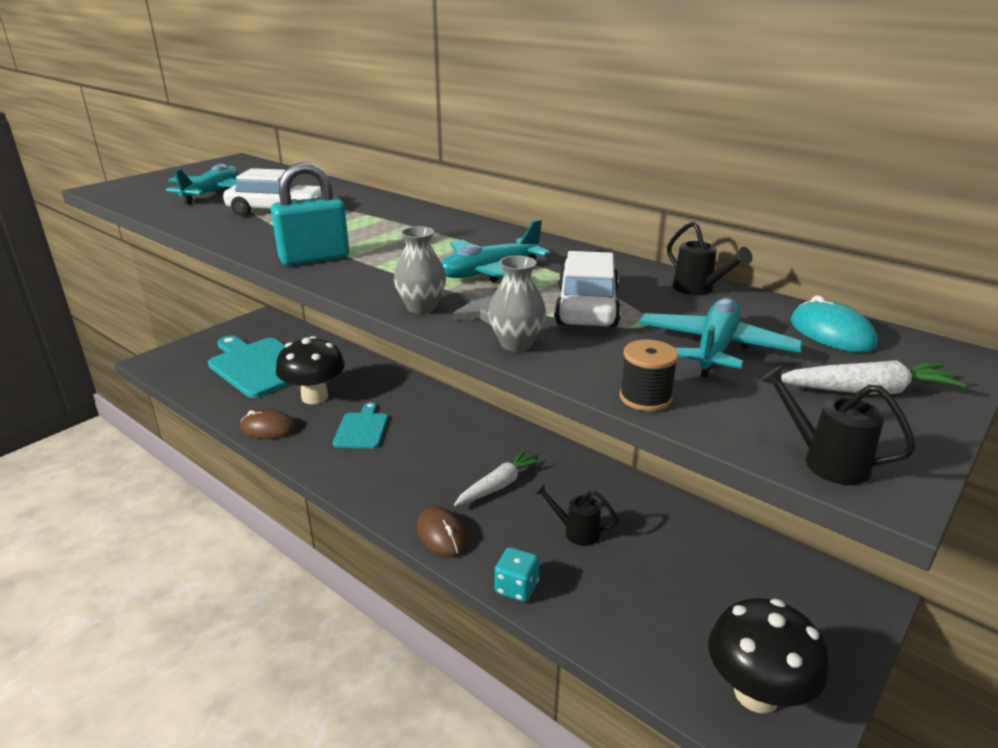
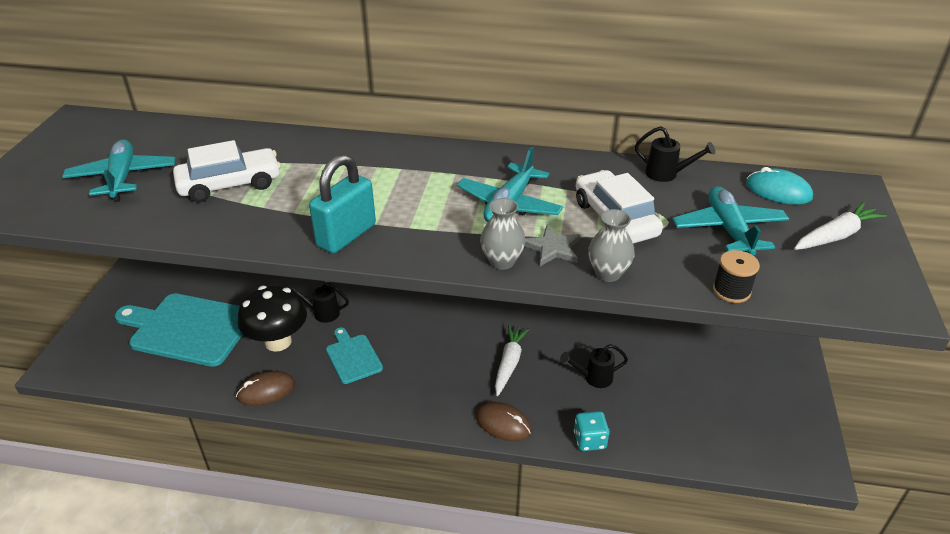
camera: 30 degrees left, 10 degrees up
(756, 693) = (778, 442): black mushroom -> none
(824, 461) = (861, 301): black watering can -> black watering can (321, 313)

